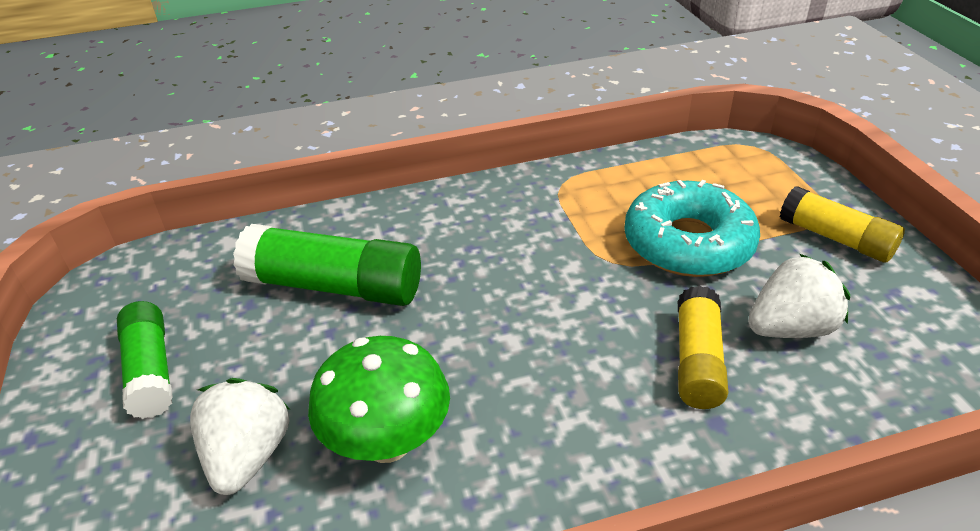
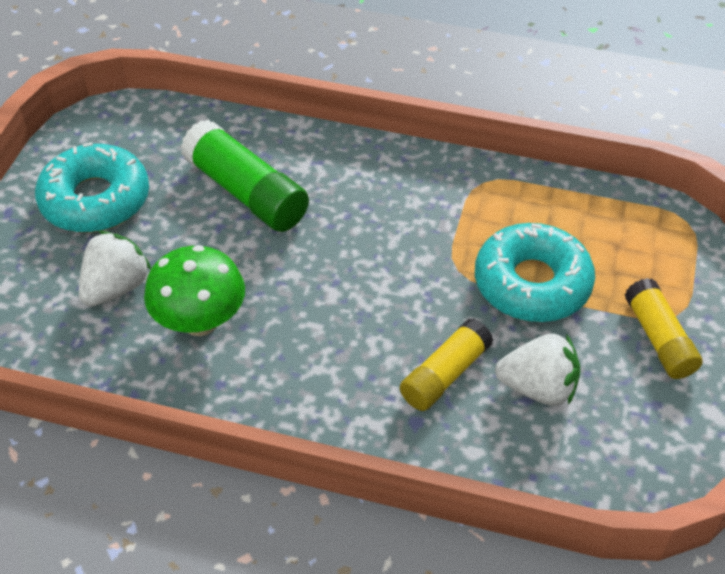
camera: 30 degrees right, 10 degrees up
(150, 371) = (95, 200): green glue stick -> turquoise donut

